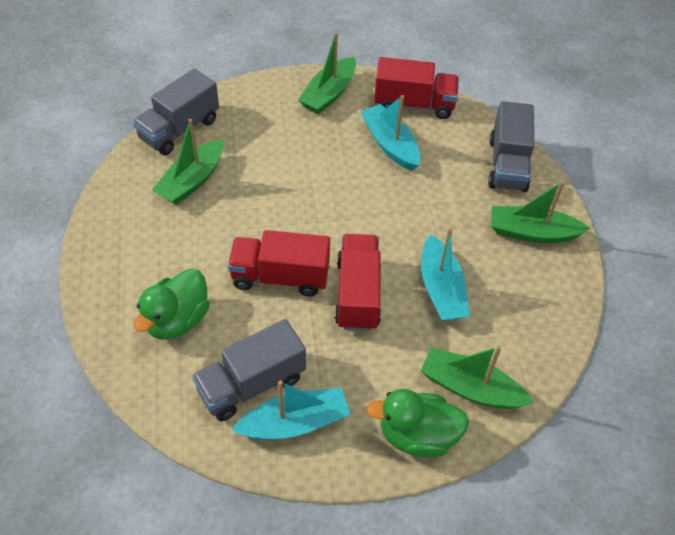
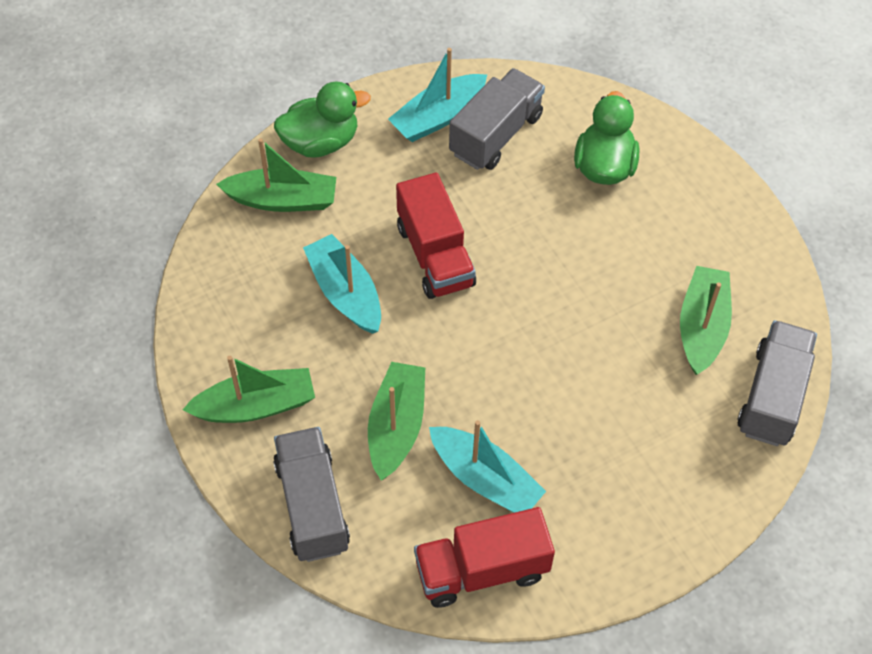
camera: 160 degrees right, 5 degrees up
(280, 277) = (528, 245): red truck -> none
(329, 94) = (613, 540): green boat -> green boat (396, 426)

